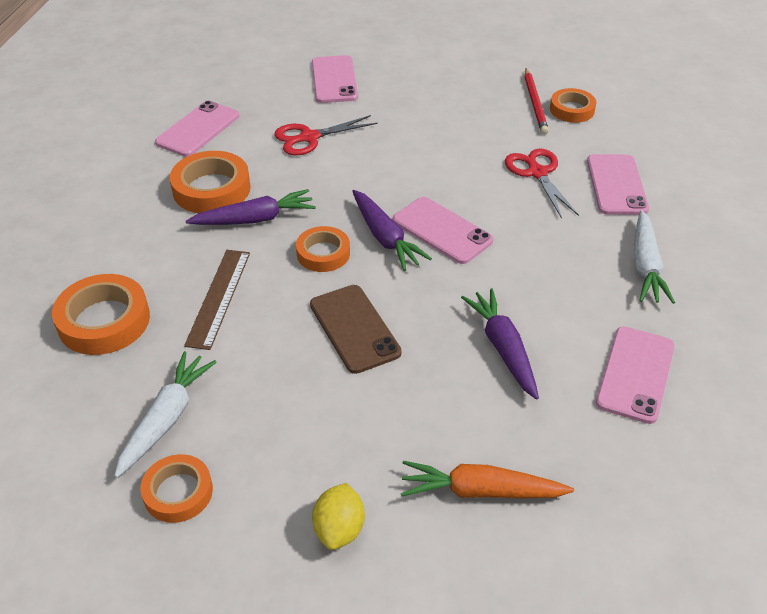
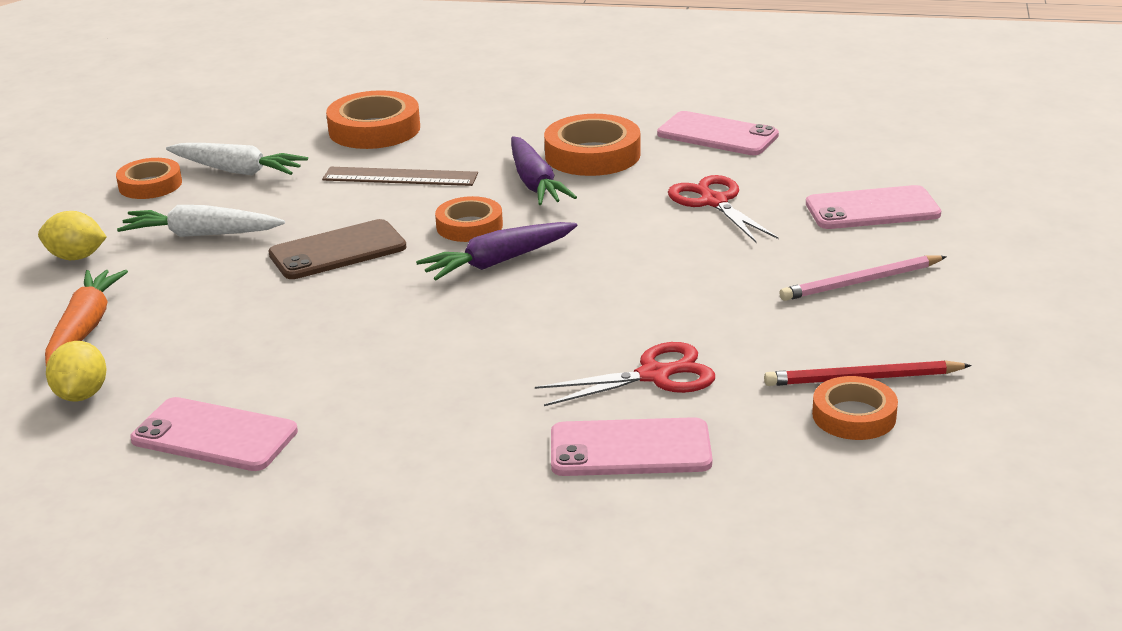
camera: 90 degrees right, 15 degrees down
(428, 93) = (861, 282): none -> pink pencil
(442, 230) = (512, 299): pink phone -> none
(503, 348) = (283, 342): purple carrot -> none
(592, 470) = (81, 395): none -> yellow lemon
(645, 265) = (426, 461): white carrot -> white carrot (201, 234)

